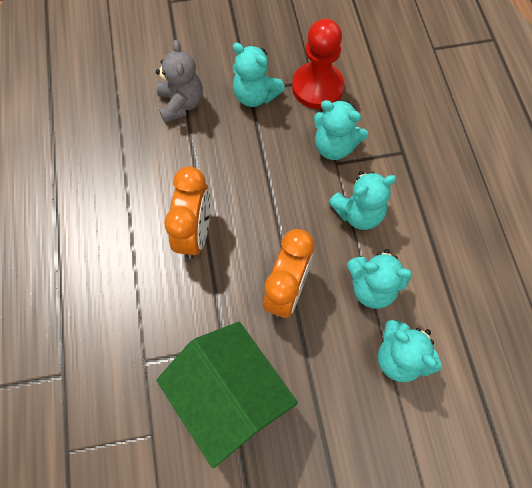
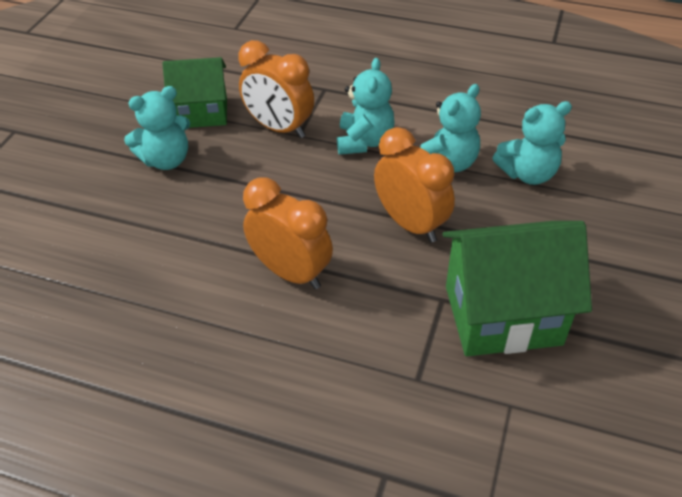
camera: 60 degrees left, 20 degrees down
(181, 104) = (116, 223): grey teddy bear -> none
(317, 87) = (202, 113): red pawn -> green house
(334, 146) = (279, 128): turquoise teddy bear -> orange clock

